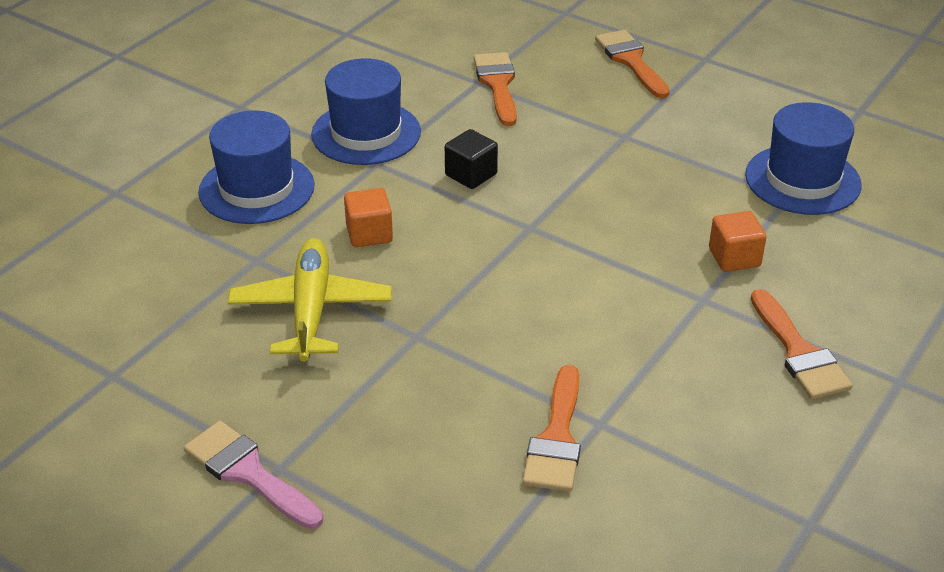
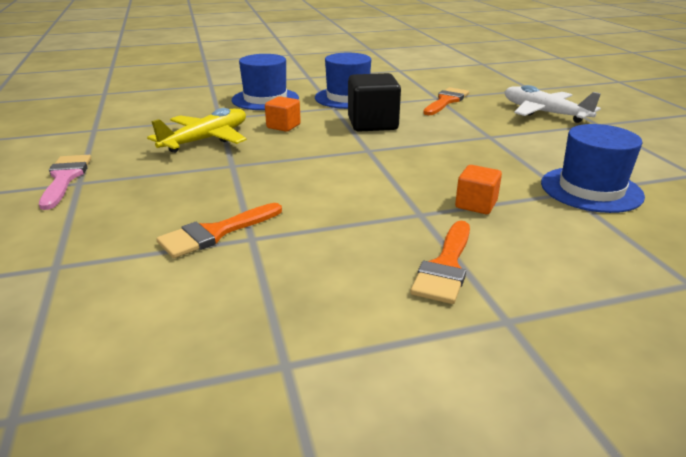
camera: 40 degrees right, 10 degrees down
(471, 175) = (372, 124): black cube -> black cube, size x1.74
(631, 61) = (544, 113): orange brush -> white plane

